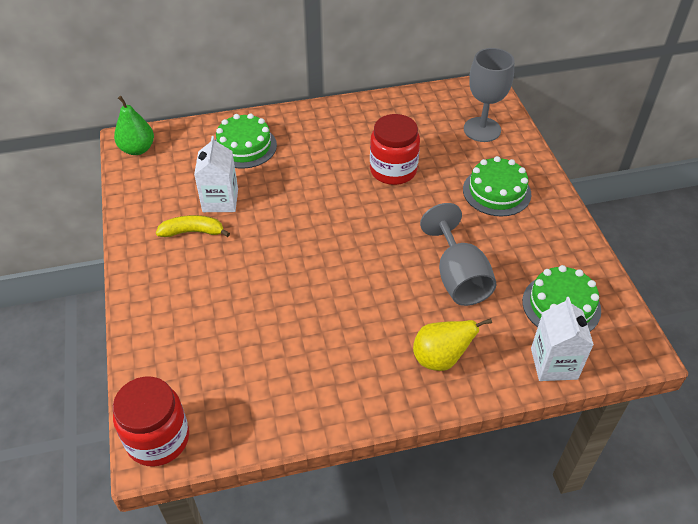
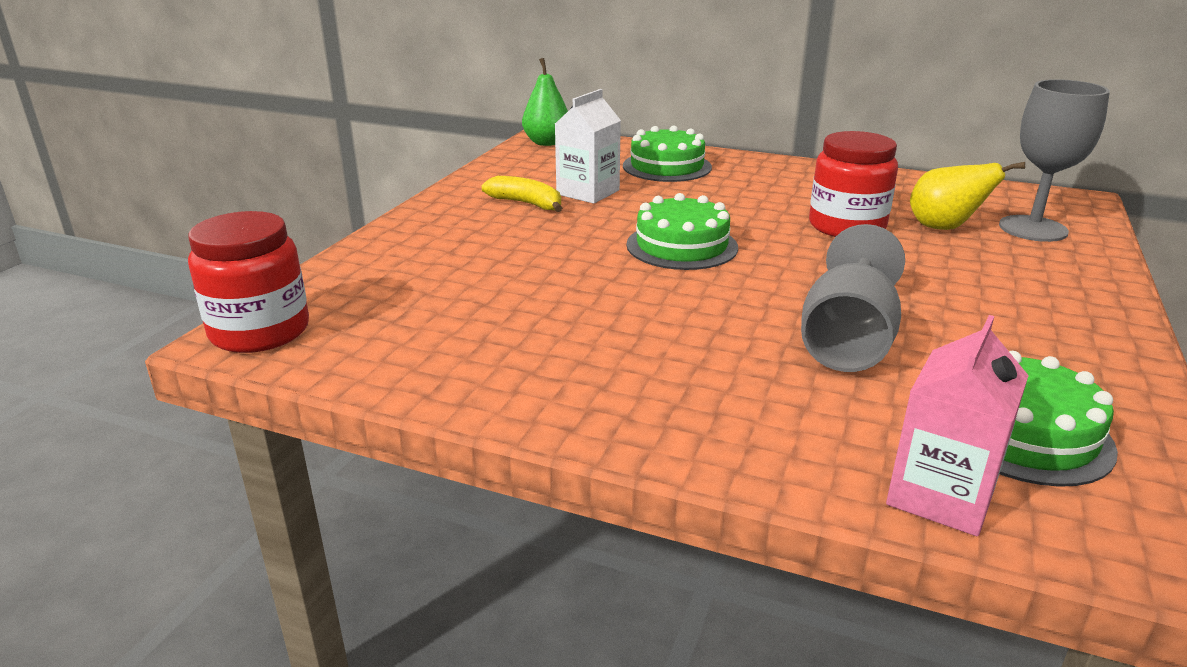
camera: 35 degrees right, 20 degrees down
(440, 359) = (723, 408): yellow pear -> yellow pear (944, 228)
(496, 192) = (1004, 285): green cake -> green cake (682, 246)
(554, 363) = (940, 496): white carton -> pink carton

